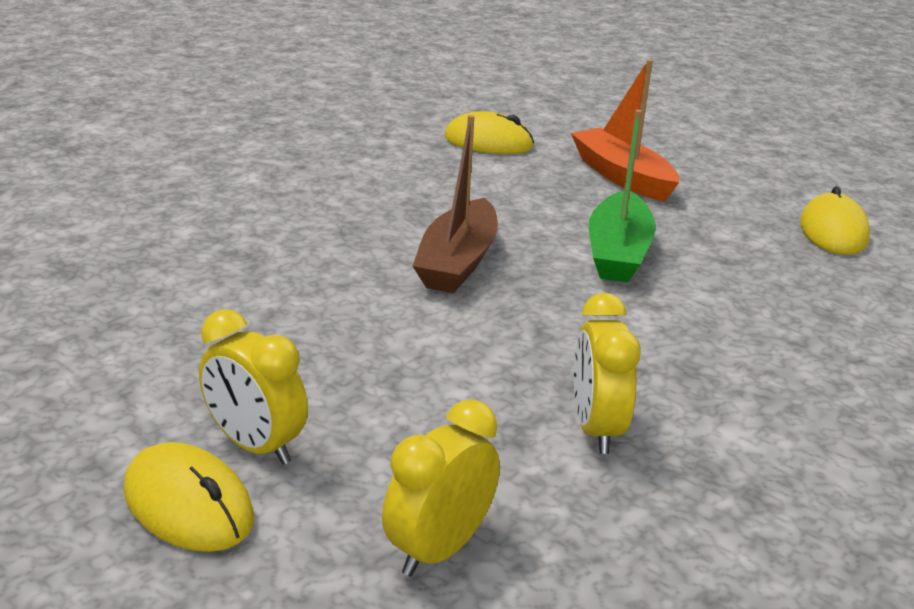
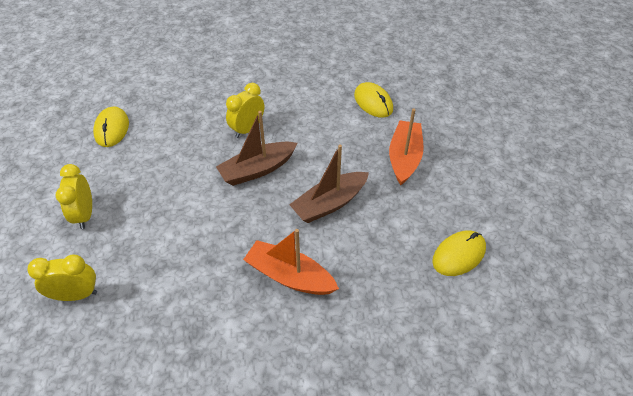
camera: 45 degrees right, 20 degrees up
(188, 504) = (42, 225): yellow mouse -> yellow mouse (112, 129)
(596, 429) = (187, 285): yellow clock -> yellow clock (247, 129)
(618, 253) = (329, 204): green boat -> brown boat
(706, 342) = (289, 276): none -> orange boat

